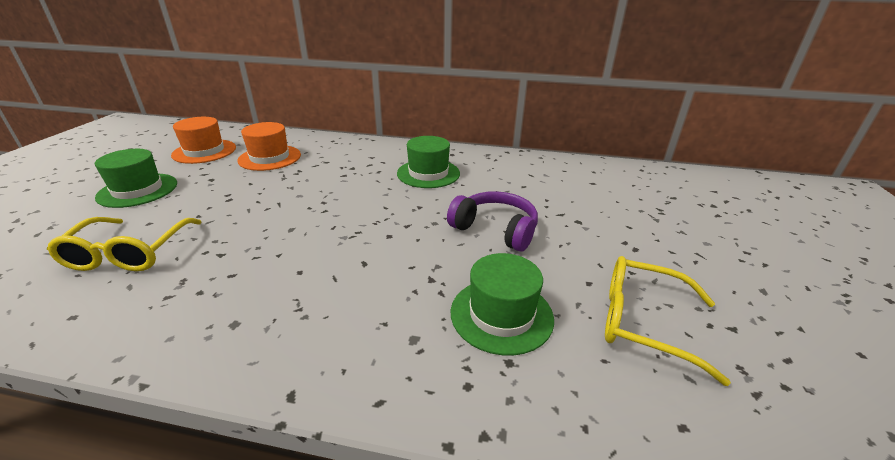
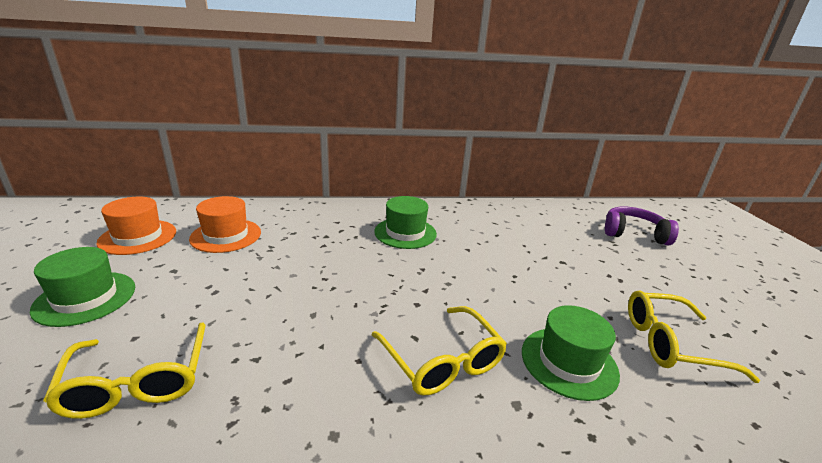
camera: 20 degrees left, 5 degrees down
(373, 287) = (442, 361): none -> yellow glasses
(495, 229) = (505, 281): purple headphones -> purple headphones (634, 234)

